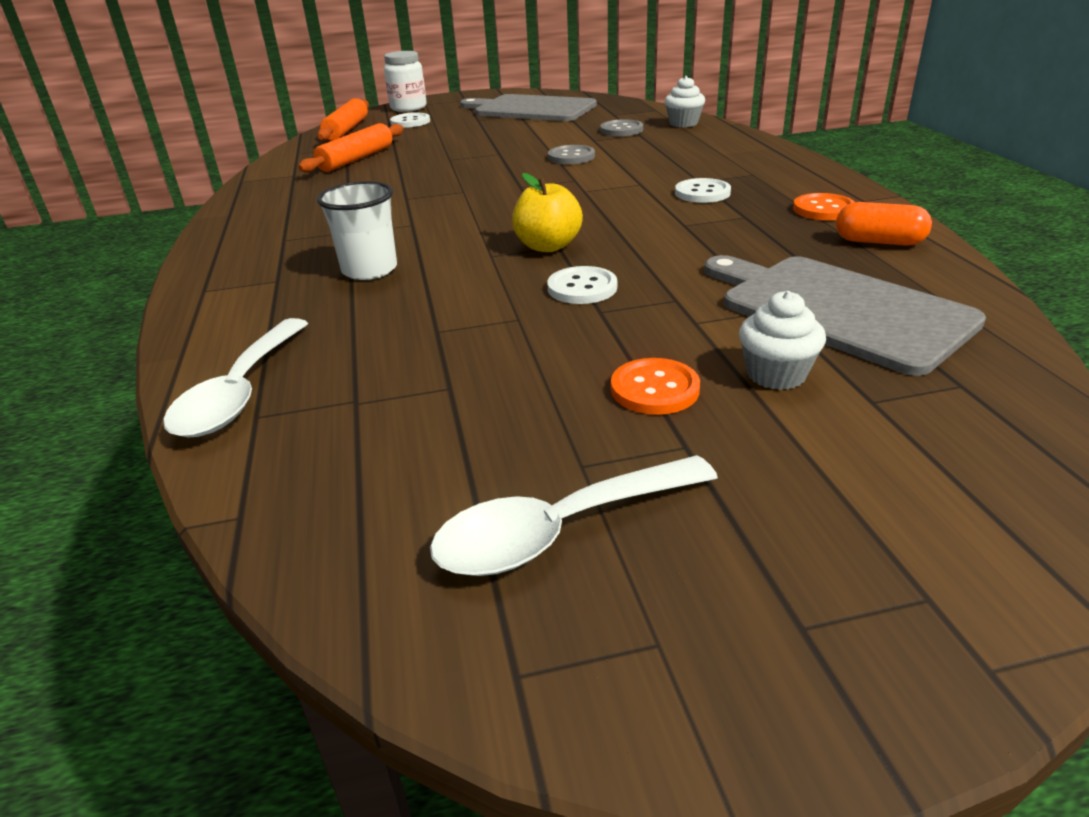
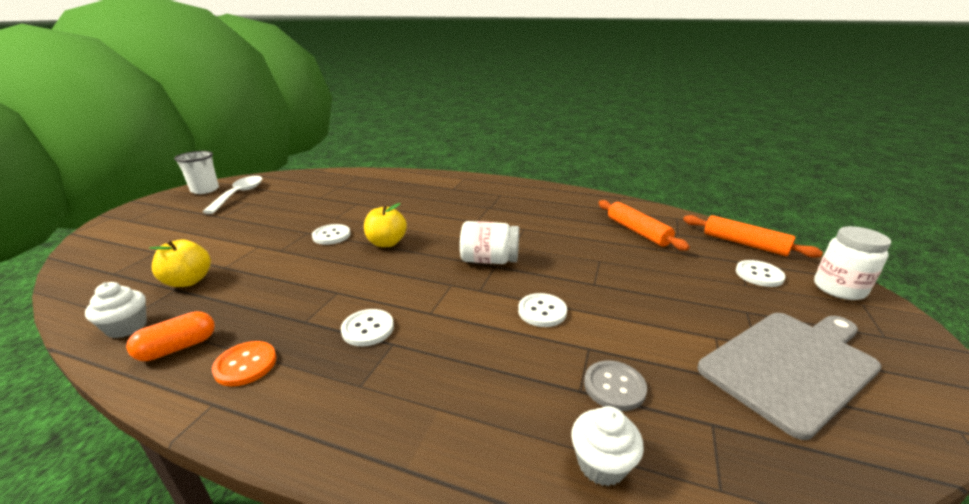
camera: 120 degrees right, 5 degrees down
(240, 392) = (375, 176): white spoon -> none
(369, 270) = (433, 203): white cup -> white cup (205, 190)
(512, 191) = (489, 260): none -> white jar
(571, 157) = (542, 311): grey button -> white button
(654, 389) = (248, 222): orange button -> none
(776, 374) = (203, 244): white cupcake -> white cupcake (127, 327)
(837, 309) = (188, 281): grey cutting board -> yellow apple

